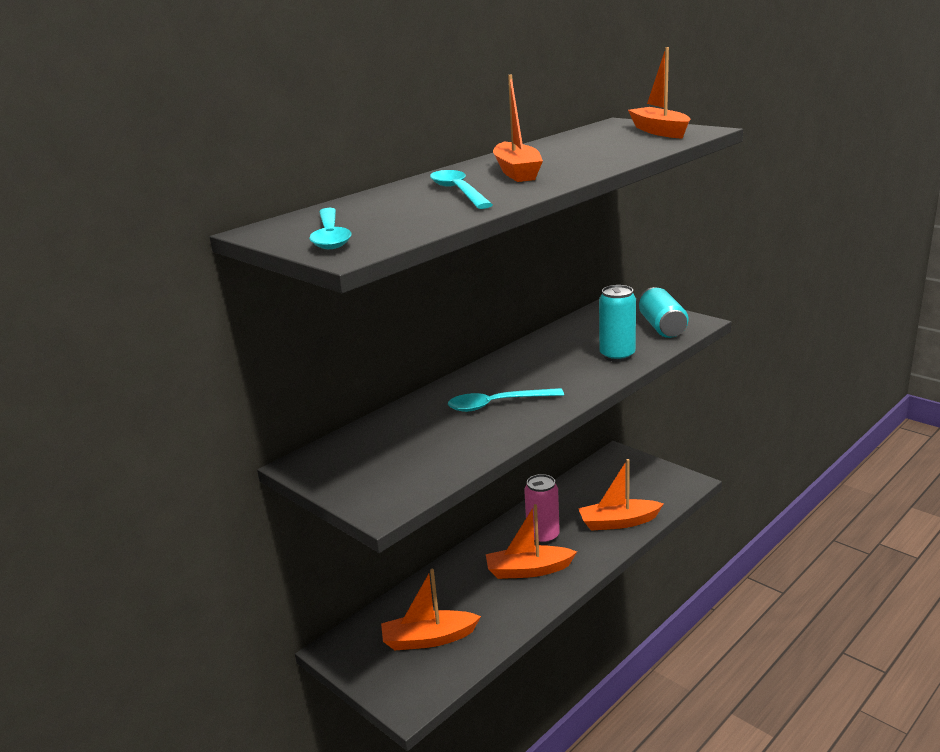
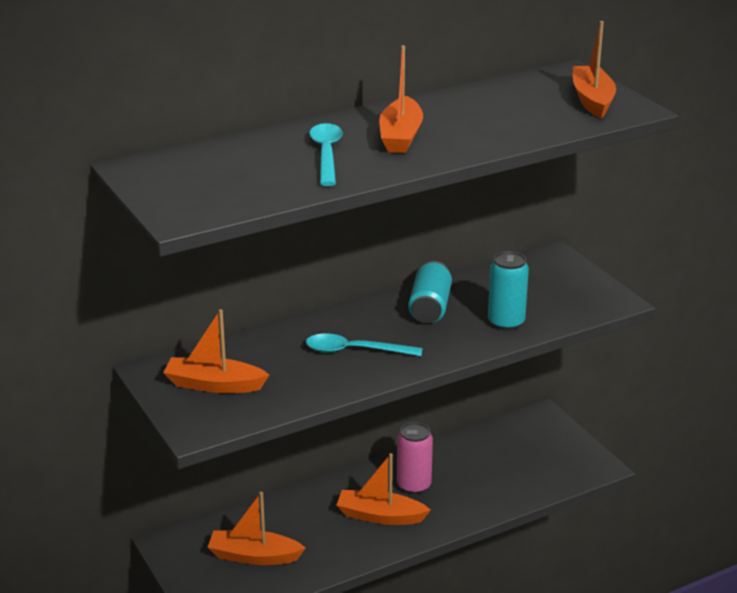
camera: 15 degrees right, 5 degrees up
(330, 236) = (181, 191): turquoise spoon -> none
(618, 522) = (497, 490): orange boat -> orange boat (214, 385)
(662, 327) = (577, 298): turquoise can -> turquoise can (430, 307)

